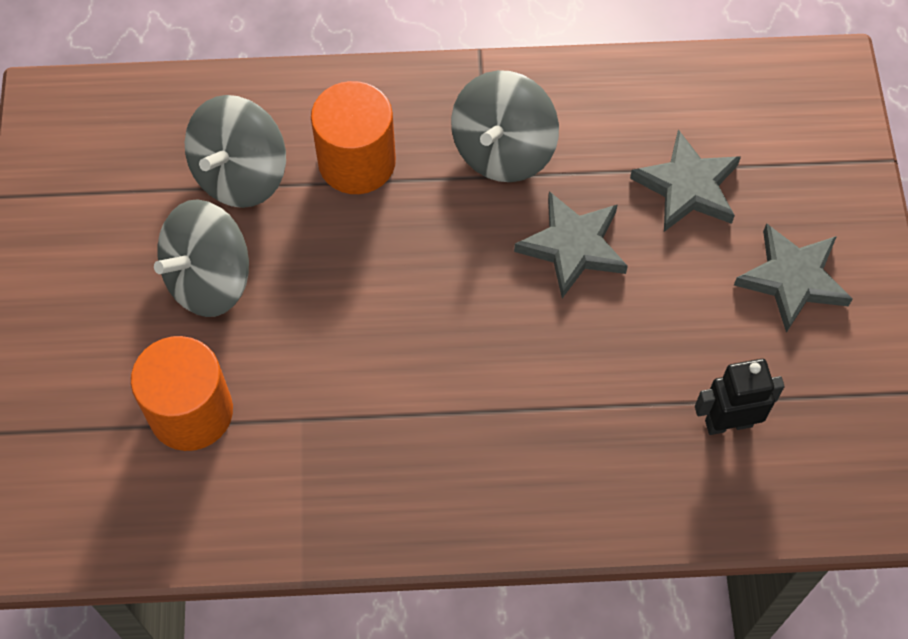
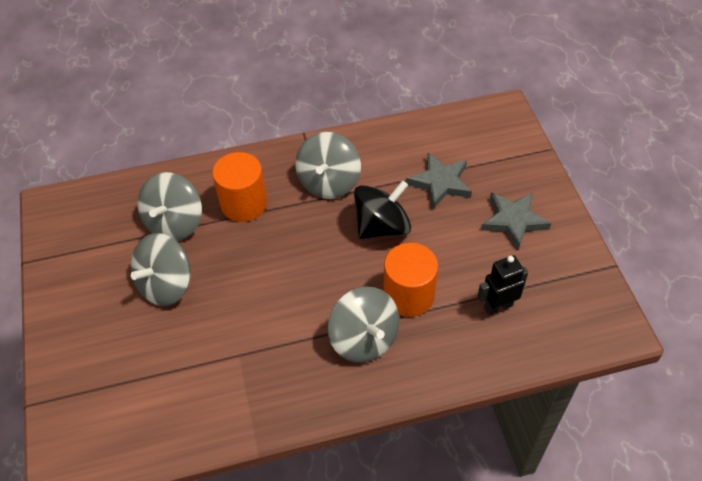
camera: 10 degrees left, 10 degrees down
(191, 412) = (168, 364): orange cylinder -> orange cylinder (408, 295)
(501, 433) = (364, 339): none -> grey spinning top
(573, 247) = (382, 226): grey star -> black spinning top

